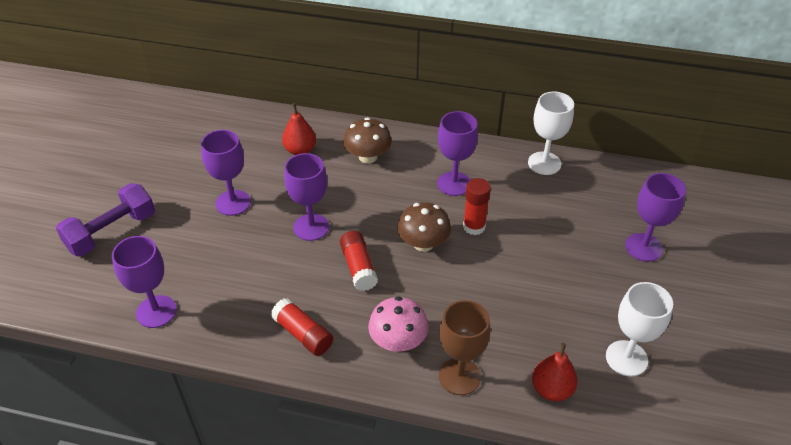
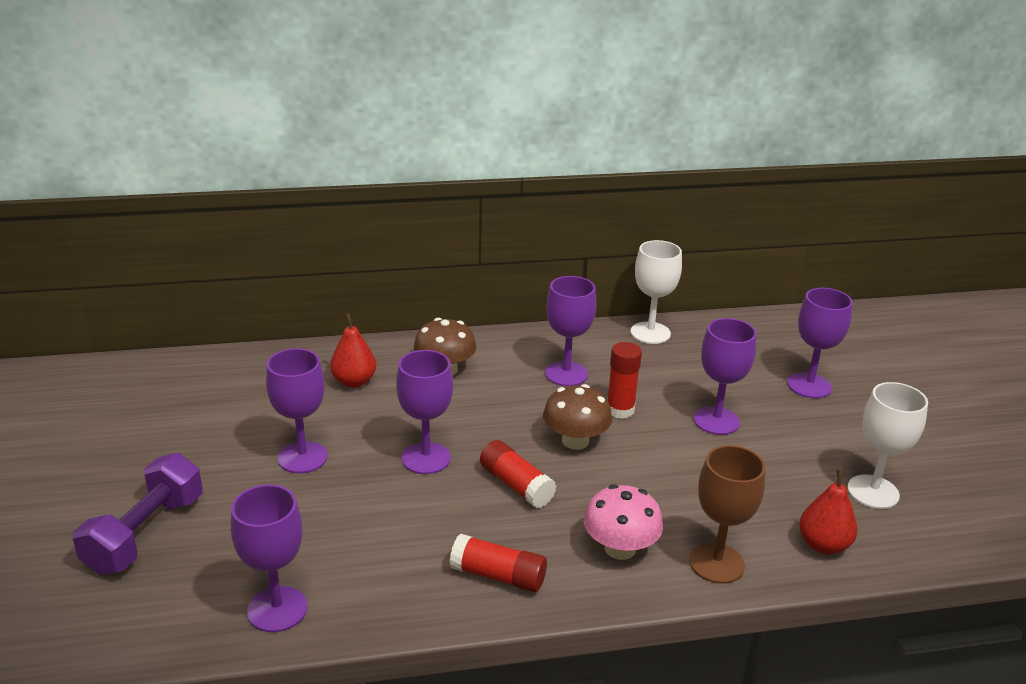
camera: 25 degrees left, 15 degrees down
(543, 257) = (716, 421): none -> purple goblet

